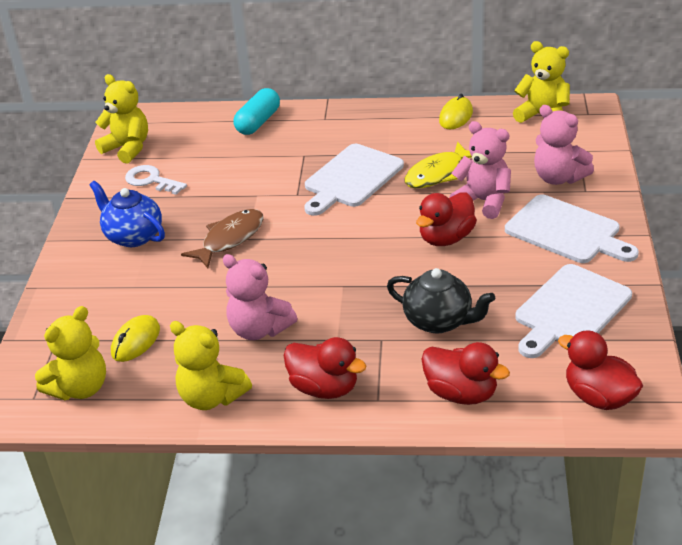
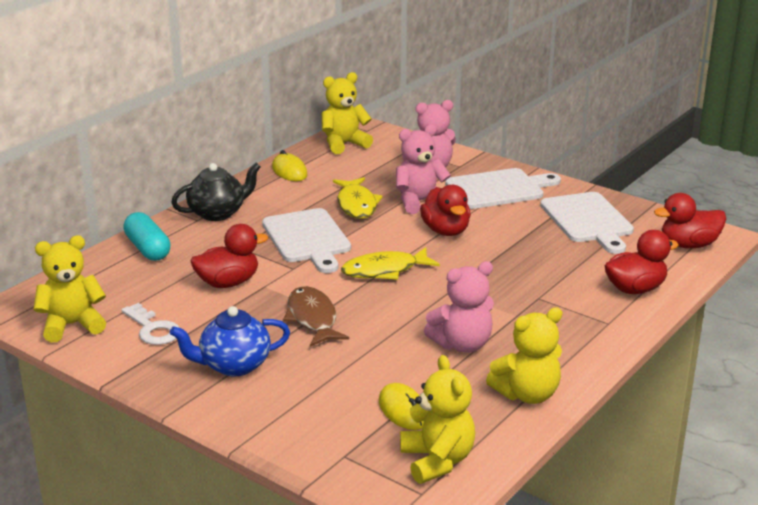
camera: 60 degrees left, 10 degrees down
(151, 180) = (153, 329): white key -> white key turned 105 degrees counterclockwise
(324, 388) = (571, 340): red duck -> red duck (228, 283)
(339, 238) = (384, 271): none -> yellow fish
(439, 321) = (544, 268): black teapot -> black teapot (218, 213)

